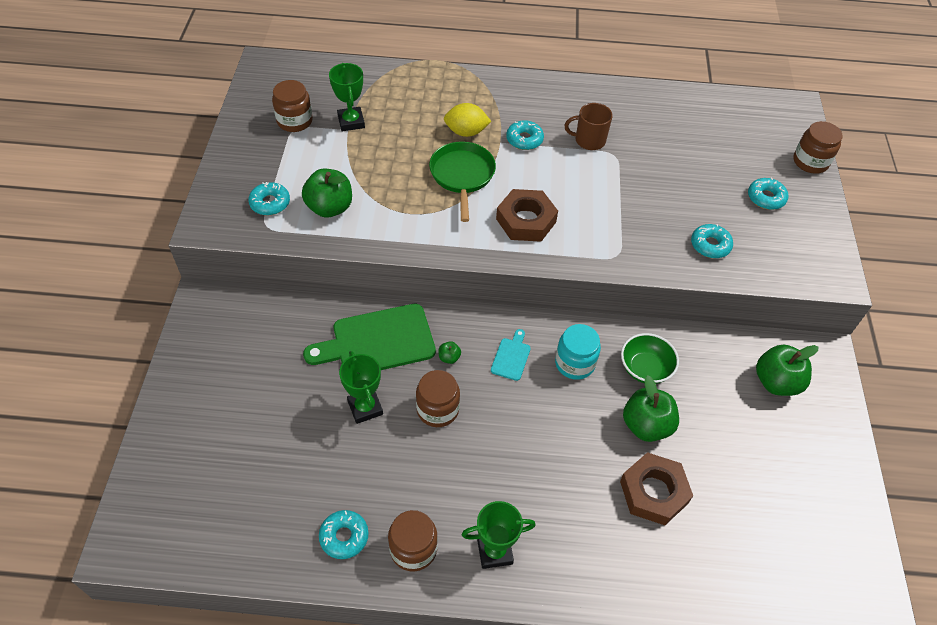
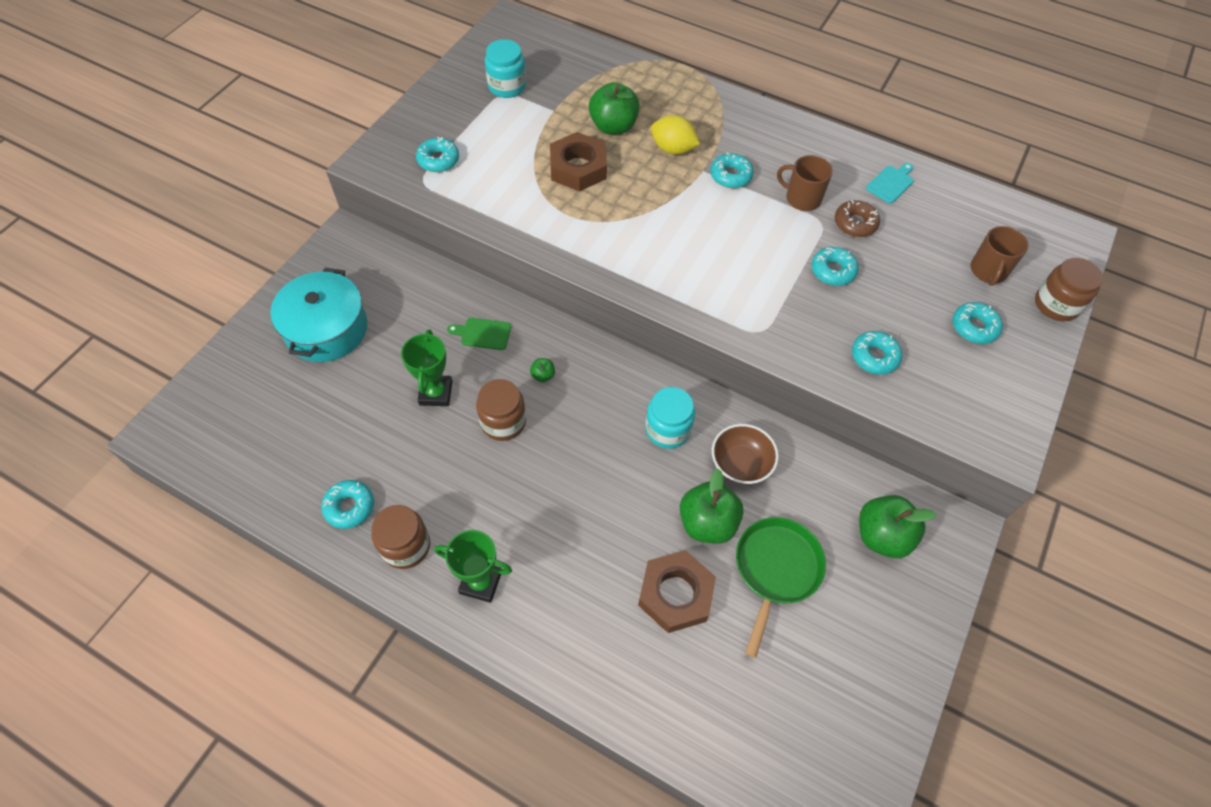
camera: 25 degrees right, 5 degrees up
(232, 389) = (326, 329): none -> turquoise pot
(295, 121) = (507, 86): brown jar -> turquoise jar
(330, 207) = (492, 183): green apple -> green apple (613, 126)
(351, 122) = (561, 103): green trophy -> none
(378, 341) = (483, 334): green cutting board -> green cutting board, size x0.46
(462, 176) = (642, 193): green pan -> green pan (776, 570)
(511, 357) = (605, 398): turquoise cutting board -> turquoise cutting board (891, 183)
(526, 220) = (683, 261): brown nut -> brown nut (578, 168)
(639, 147) = (855, 223): none -> brown donut
(643, 190) = (832, 271): none -> turquoise donut
(645, 368) = (740, 464): green bowl -> brown bowl
(752, 153) = (988, 271): none -> brown mug

